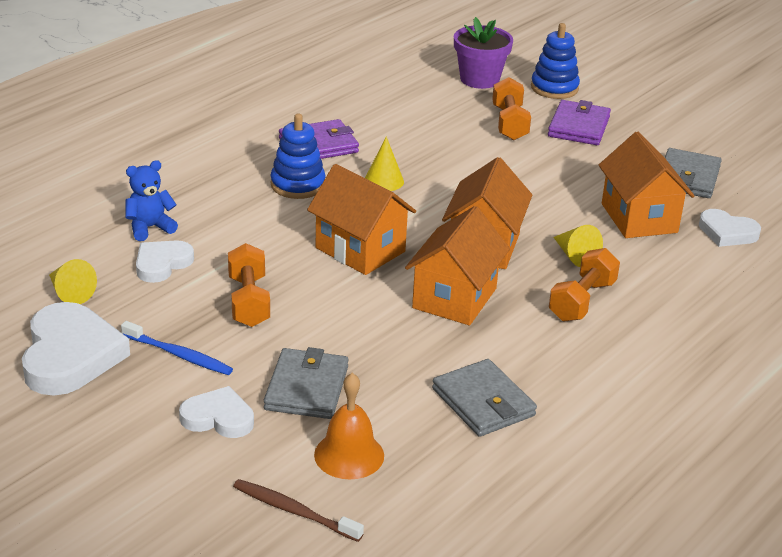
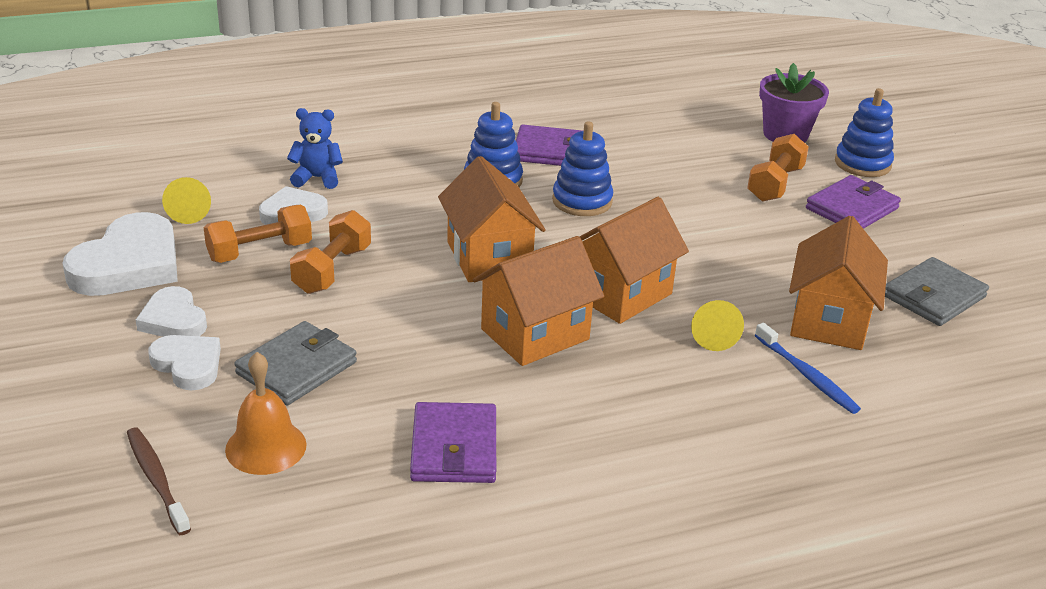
camera: 30 degrees right, 0 degrees up
(179, 355) = (218, 296): blue toothbrush -> blue toothbrush (807, 376)
(384, 181) = (582, 201): yellow cone -> blue stacking toy
(483, 402) = (454, 448): grey wallet -> purple wallet
(582, 301) = (672, 384): orange dumbbell -> orange dumbbell (260, 252)
(727, 232) = (925, 369): white heart -> white heart (173, 320)

